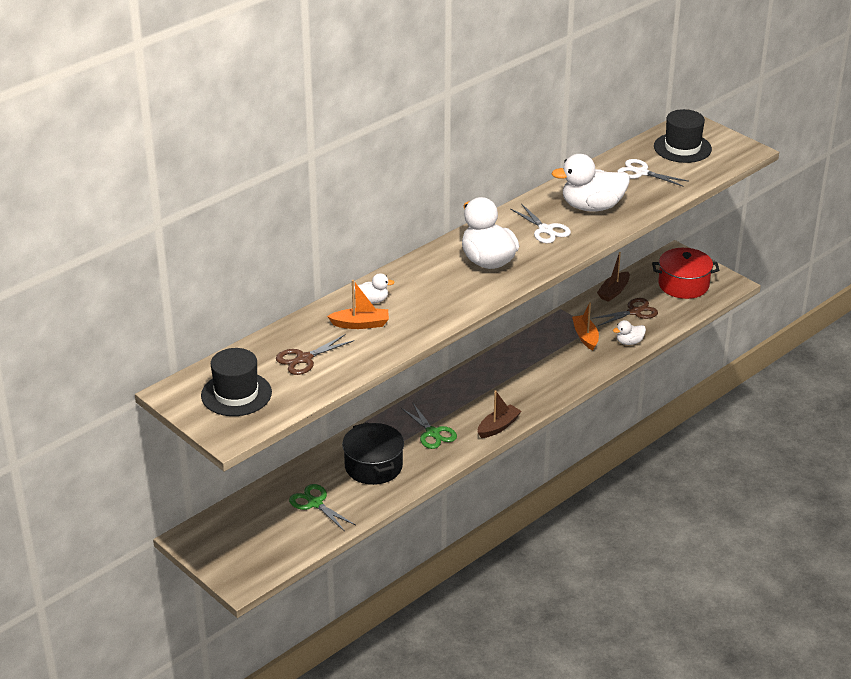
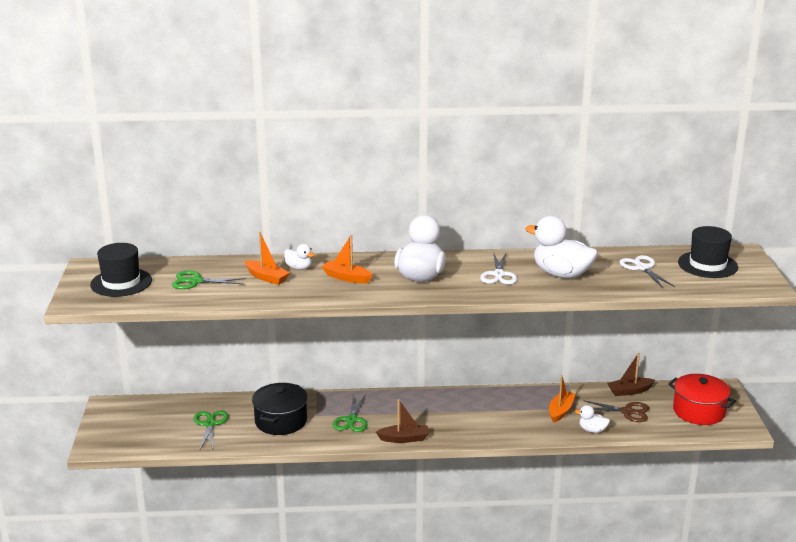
camera: 40 degrees right, 10 degrees down
(304, 359) = (196, 281): brown scissors -> green scissors
(429, 291) = (346, 278): none -> orange boat

